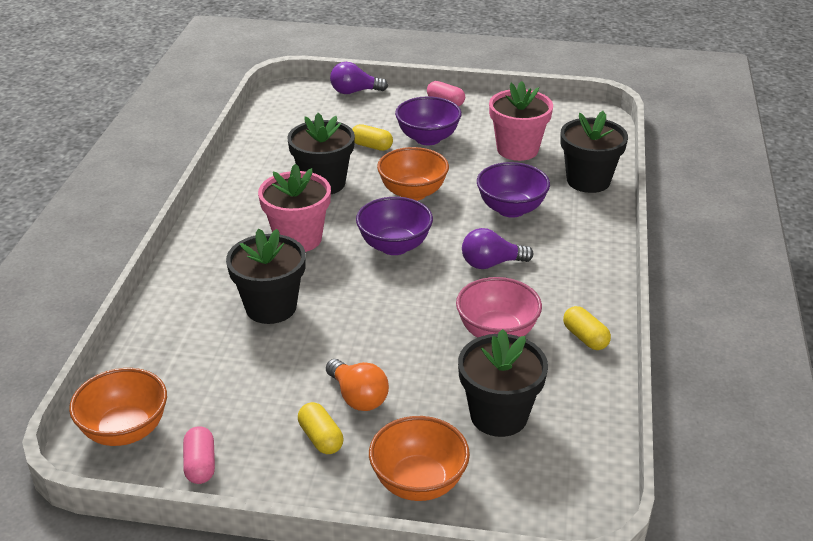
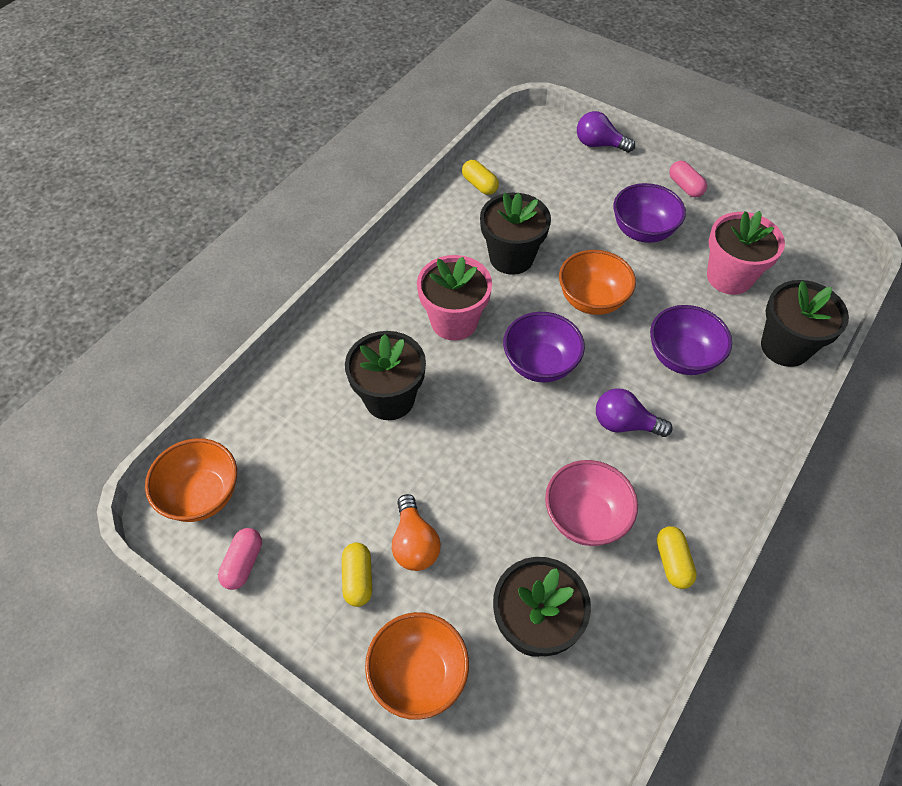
camera: 25 degrees right, 20 degrees up
(371, 146) = (581, 223): yellow capsule -> yellow capsule (479, 185)

